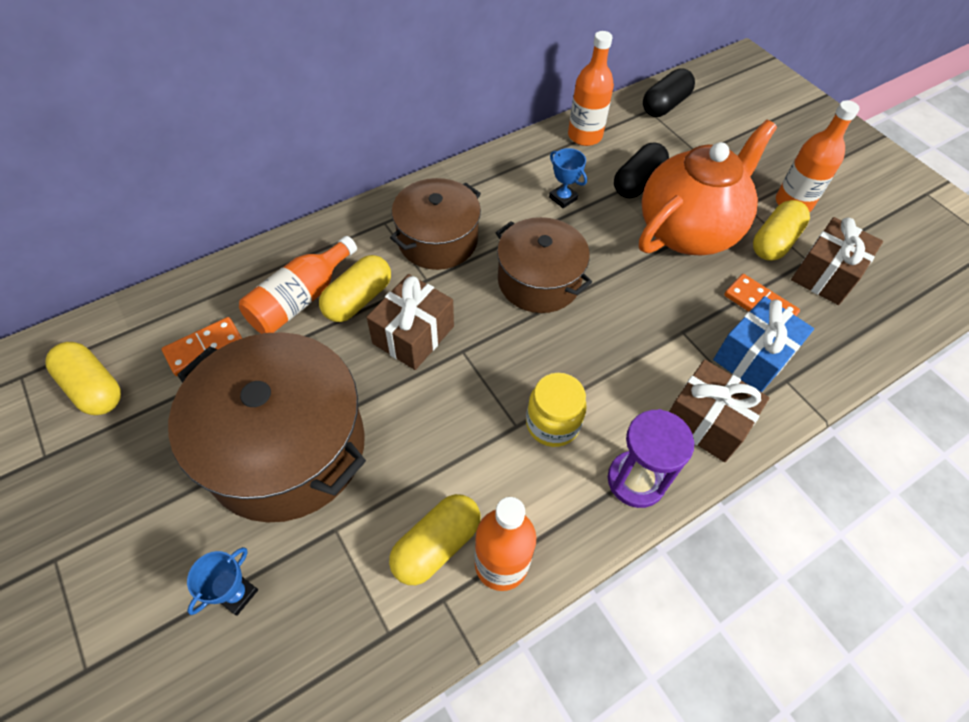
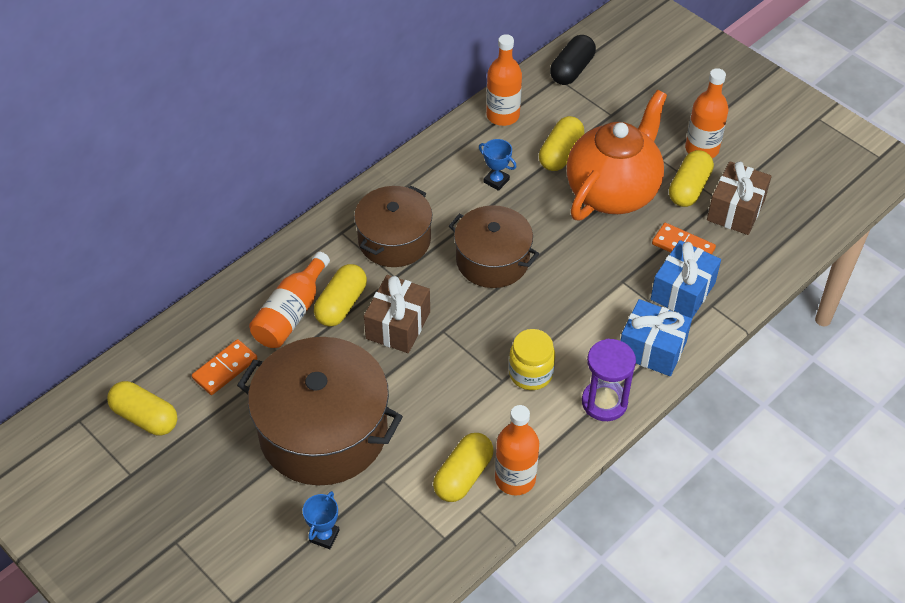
camera: 10 degrees left, 5 degrees down
(637, 182) = (560, 153): black capsule -> yellow capsule
(706, 422) = (652, 349): brown gift -> blue gift

